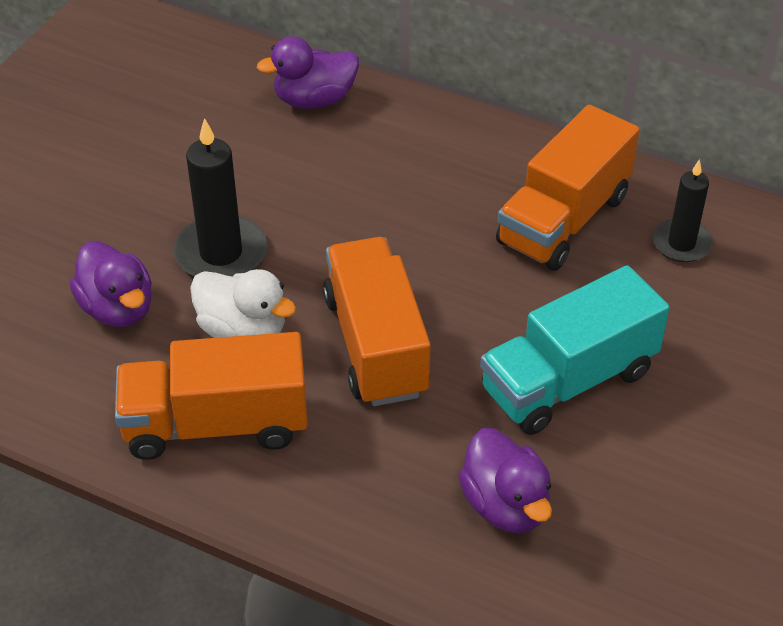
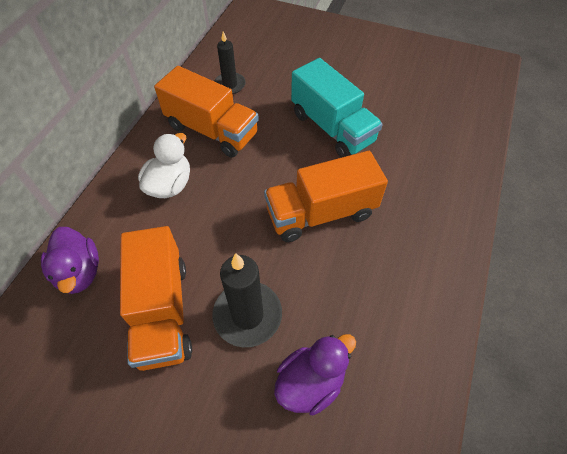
camera: 95 degrees left, 10 degrees up
(216, 424) = (402, 294): orange truck -> orange truck (162, 311)
(243, 330) = (320, 289): white duck -> white duck (170, 185)
(505, 505) = (418, 150): purple duck -> none

